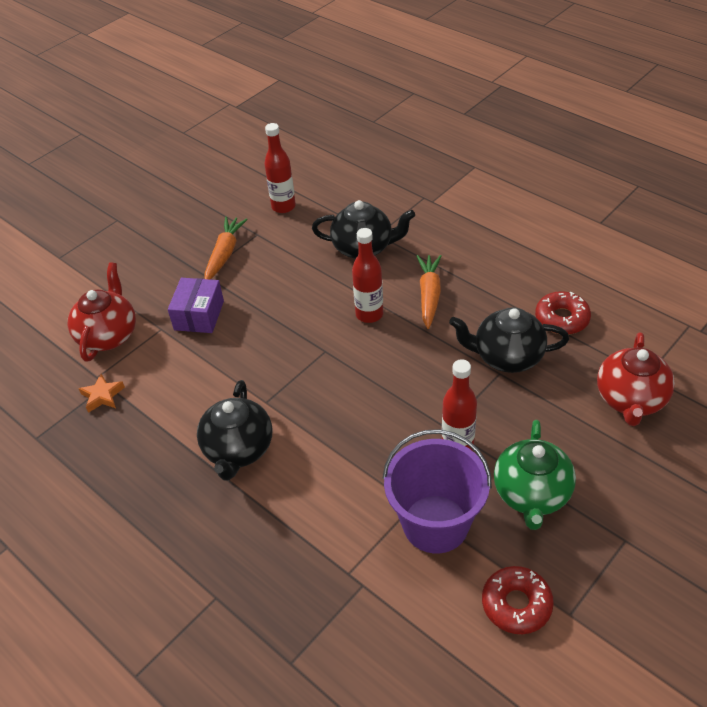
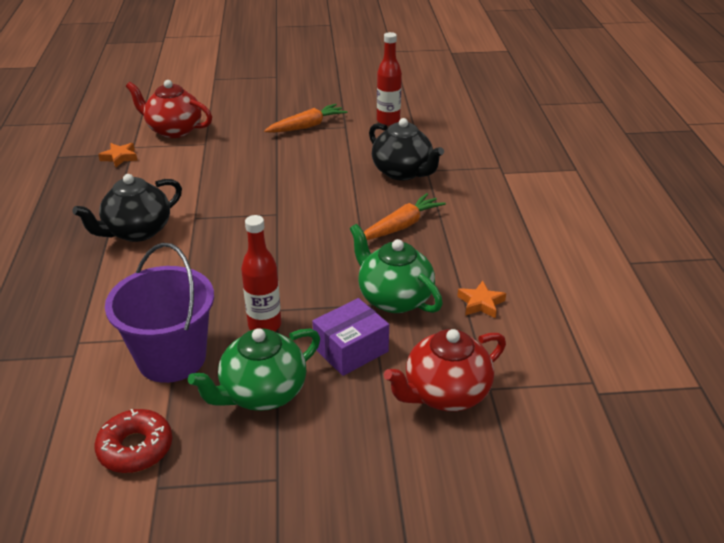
camera: 40 degrees right, 10 degrees down
(108, 335) = (173, 130): red teapot -> red teapot turned 120 degrees counterclockwise
(199, 315) = (237, 149): purple box -> purple box (351, 350)
(369, 314) = (340, 211): red bottle -> none
(506, 357) = (393, 298): black teapot -> green teapot
(561, 319) = (480, 303): red donut -> orange star

